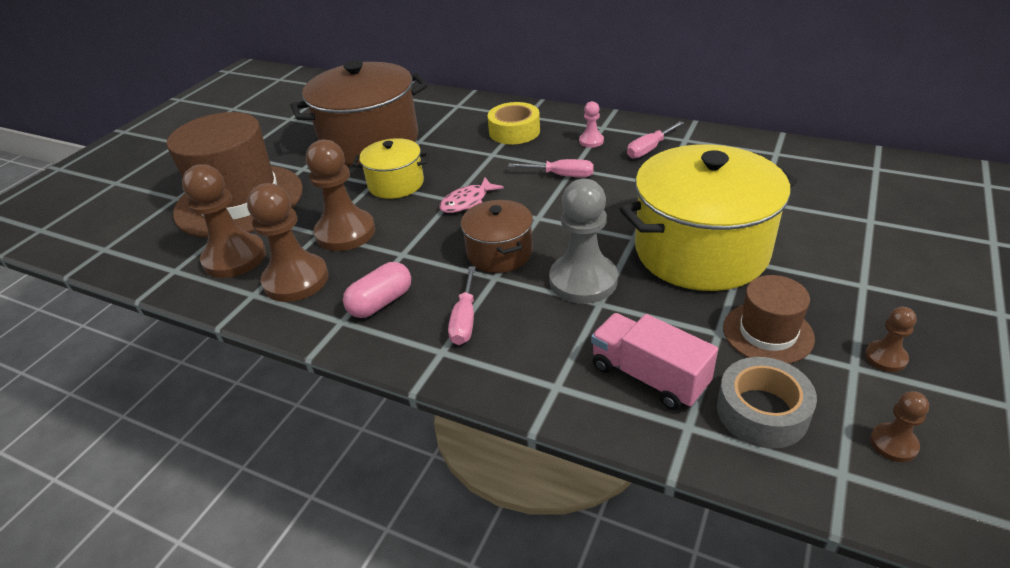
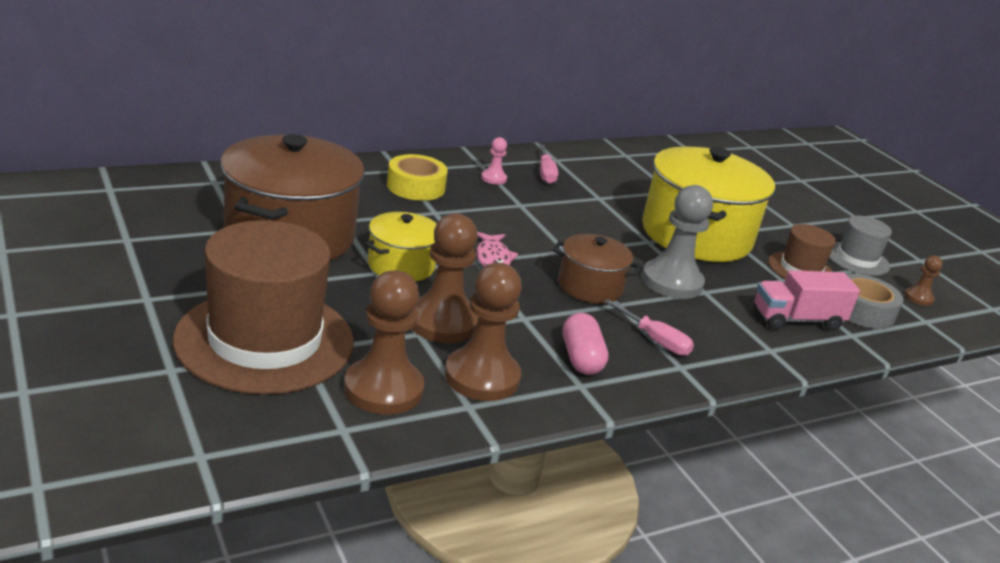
camera: 60 degrees left, 10 degrees down
(561, 175) = (522, 213): pink screwdriver -> none
(885, 357) = (857, 259): brown pawn -> grey hat

